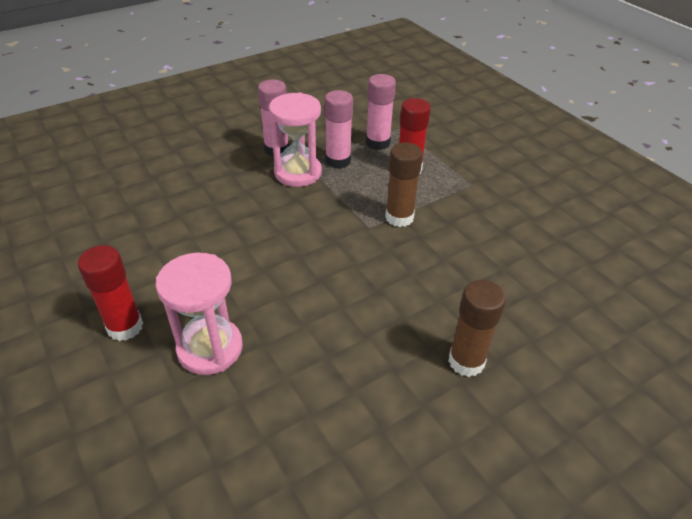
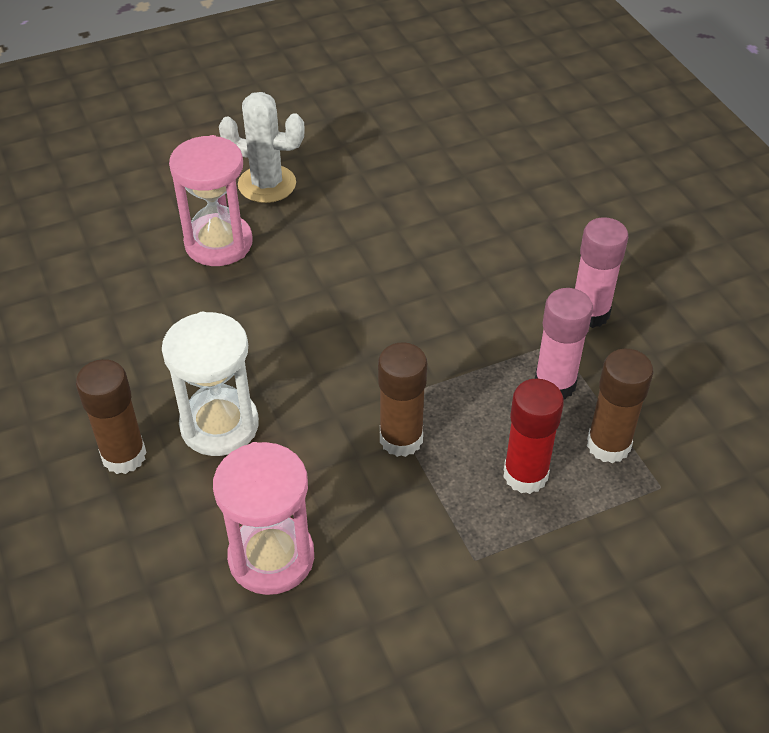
camera: 100 degrees right, 5 degrees up
(125, 327) = (267, 184): red glue stick -> white cactus
(298, 173) = (525, 333): pink hourglass -> pink hourglass (271, 557)
(378, 143) = (608, 445): pink glue stick -> brown glue stick
(417, 308) = (219, 425): none -> white hourglass

